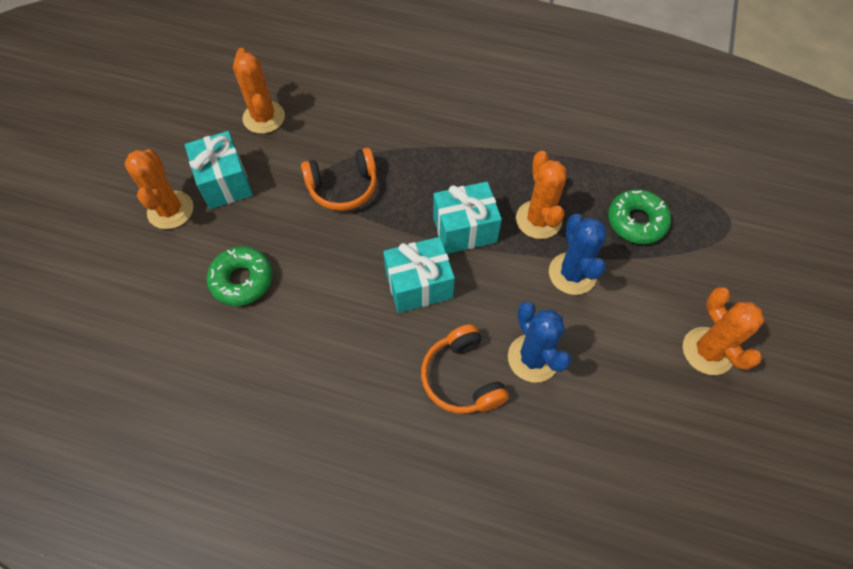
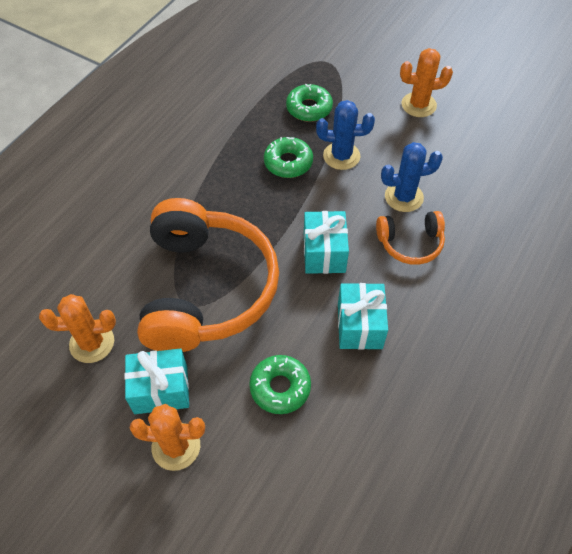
camera: 75 degrees left, 5 degrees down
(343, 187) = (206, 288): orange headphones -> orange headphones, size x2.18
(464, 229) = (281, 211): turquoise gift -> turquoise gift (360, 326)
(538, 220) = (288, 162): orange cactus -> green donut

